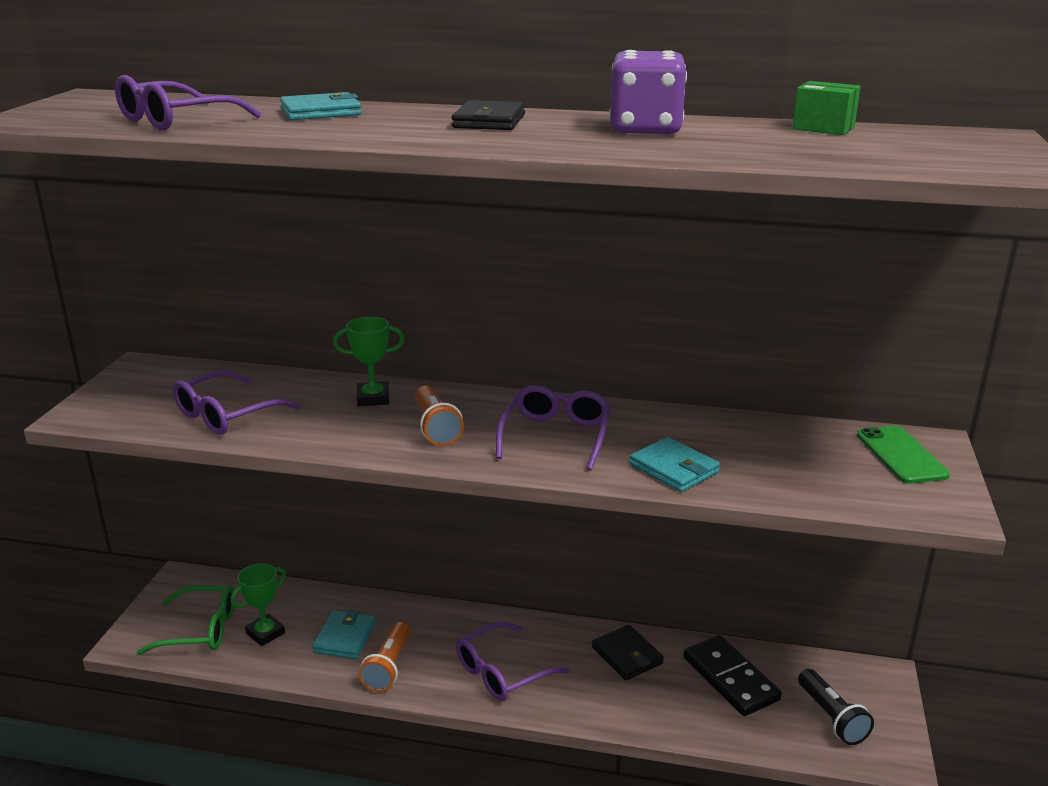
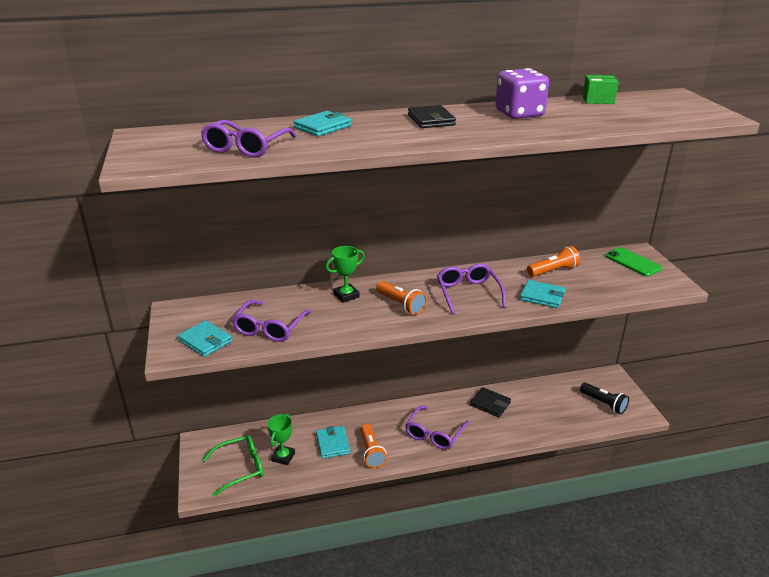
camera: 25 degrees left, 5 degrees up
(132, 411) = (205, 341): none -> turquoise wallet
(730, 679) = (546, 399): black domino -> none
(735, 436) = (553, 271): none -> orange flashlight

